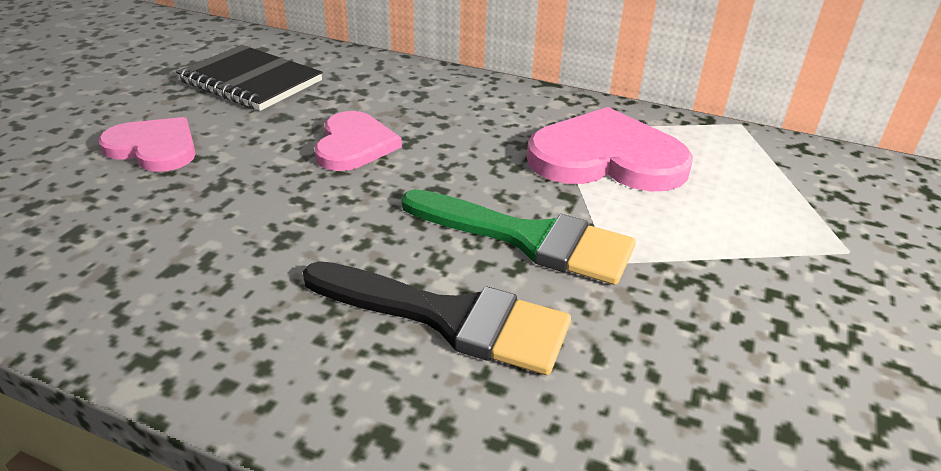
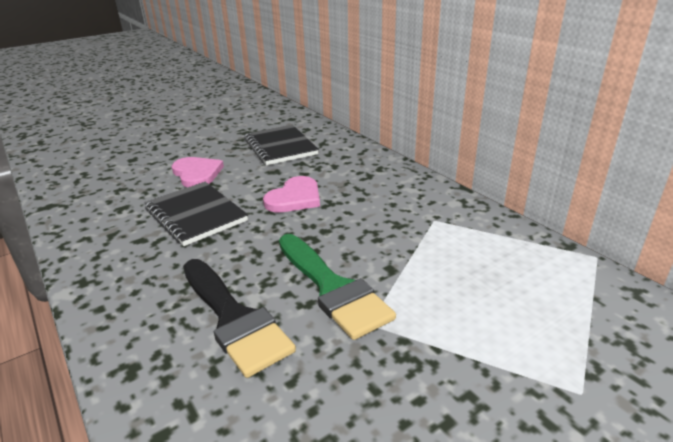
camera: 35 degrees right, 5 degrees down
(227, 207) = (195, 215): none -> black notebook
(606, 158) = (448, 251): pink heart -> none

